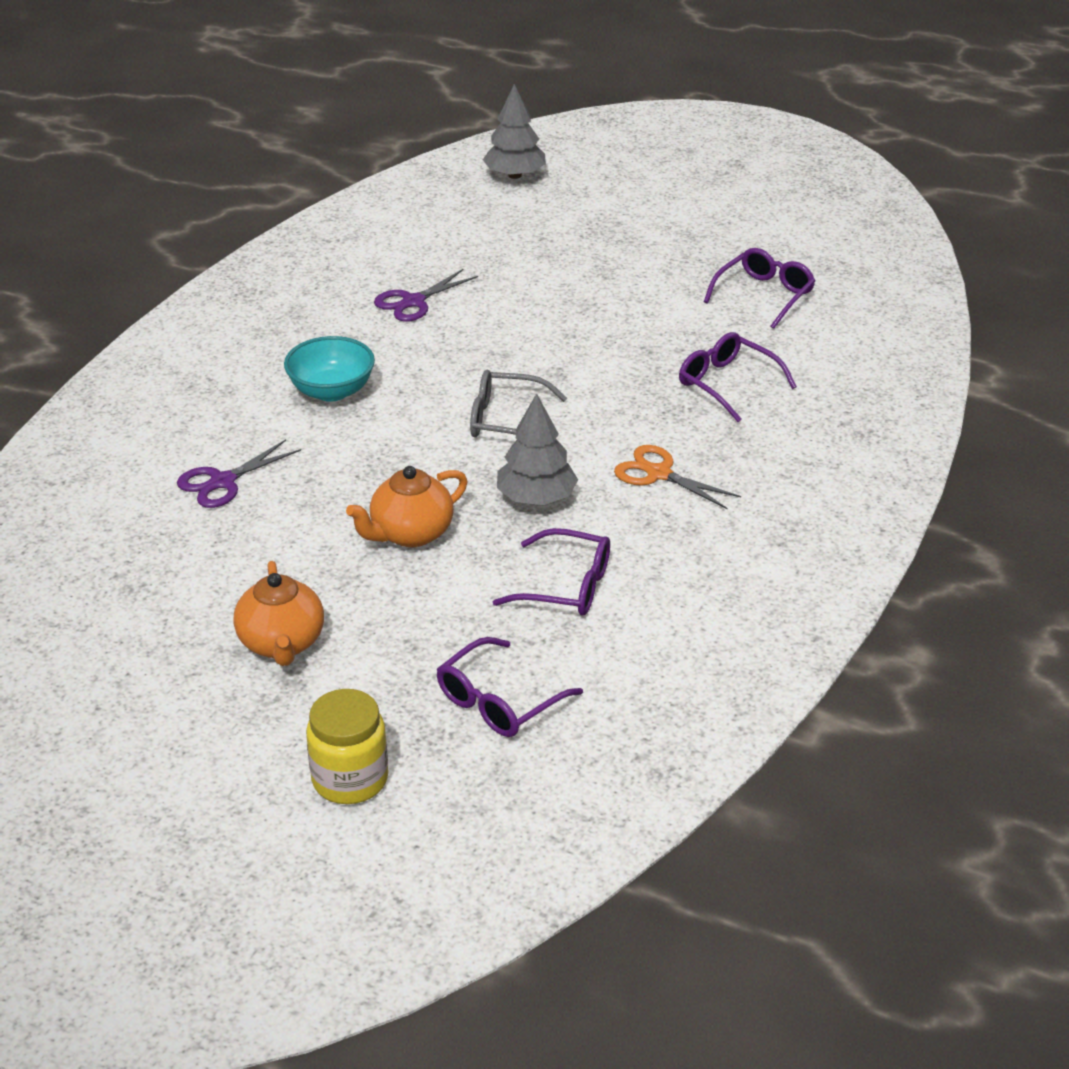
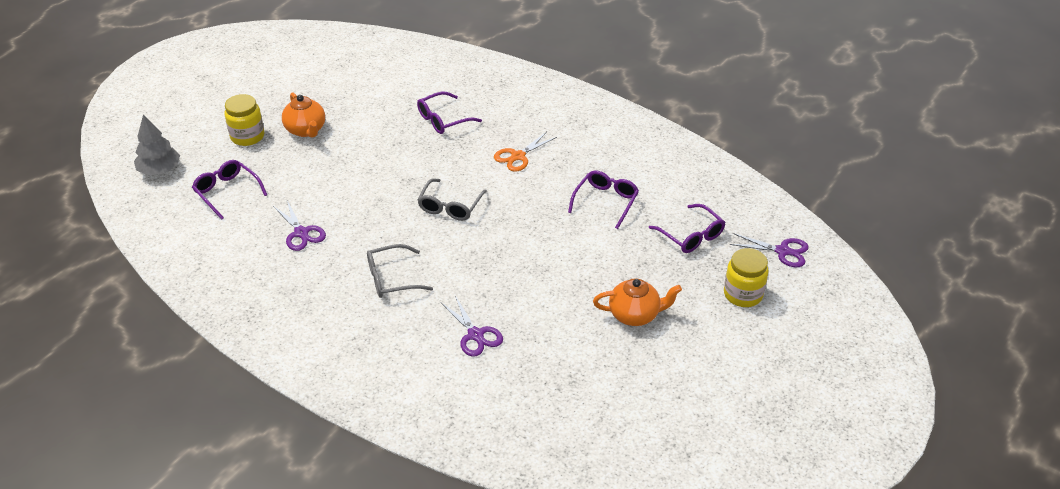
camera: 80 degrees left, 5 degrees up
(331, 391) = (391, 278): turquoise bowl -> grey glasses
(410, 533) = (548, 255): orange teapot -> orange teapot (306, 130)
(482, 835) = (782, 251): none -> purple scissors
(536, 498) = (527, 203): grey tree -> none
(612, 223) = (247, 136): none -> yellow jar
(764, 295) = (360, 92): purple glasses -> purple glasses (227, 192)

